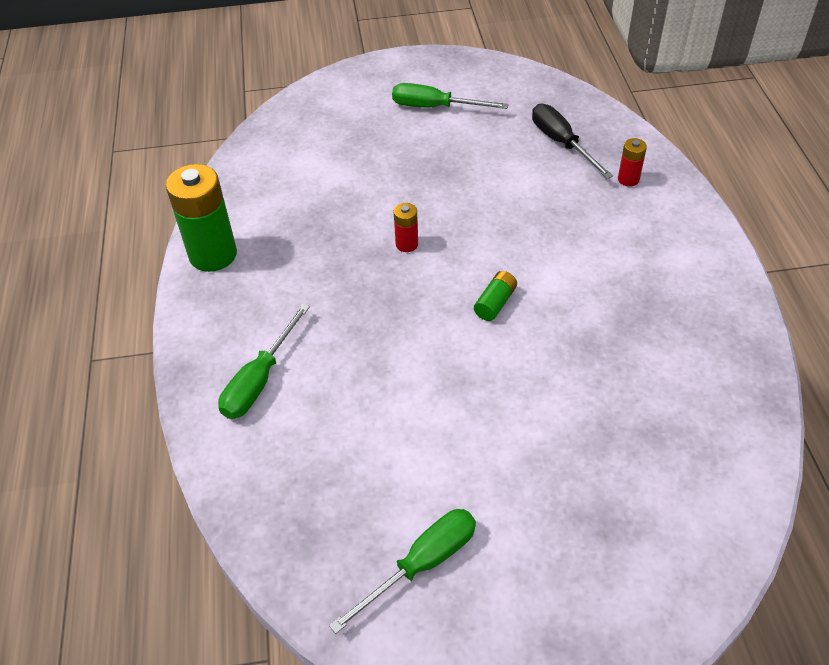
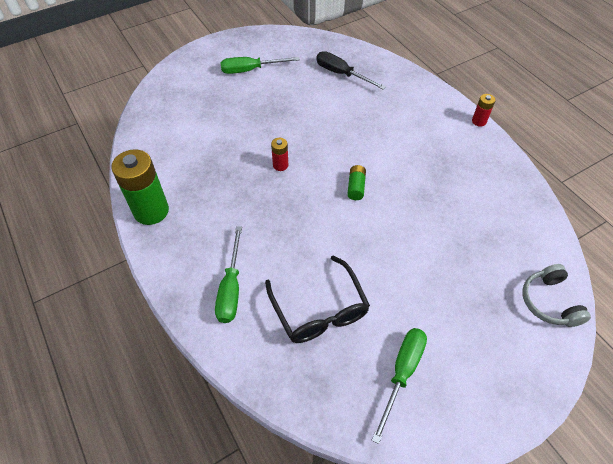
camera: 25 degrees left, 5 degrees up
(357, 444) = (319, 309): none -> black glasses
(628, 179) = (392, 87): red battery -> red battery (479, 121)
(696, 551) = (549, 302): none -> grey headphones

